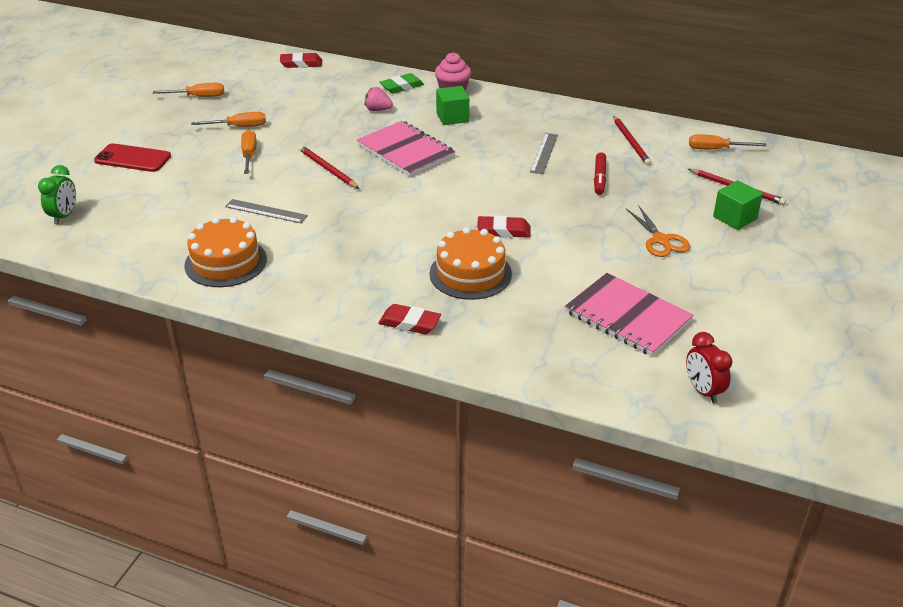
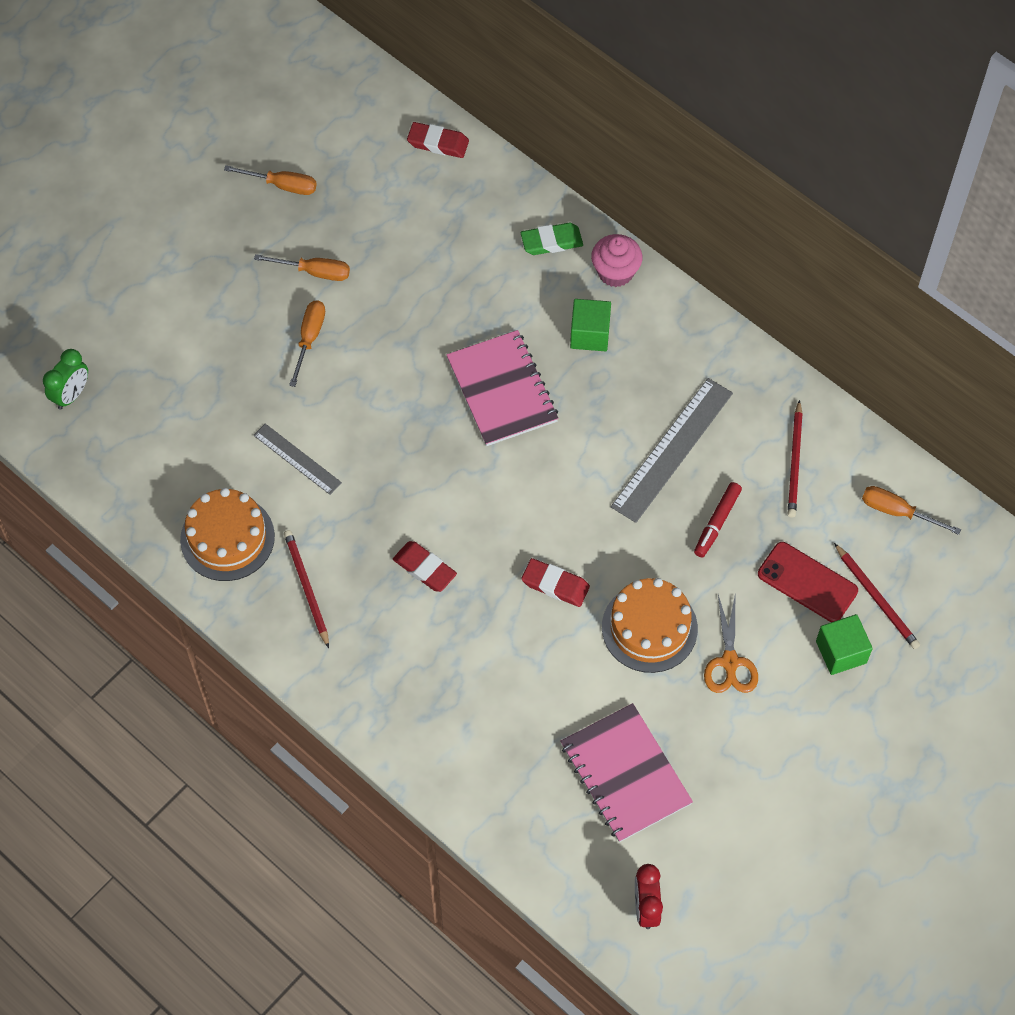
camera: 20 degrees right, 25 degrees up
(133, 159) = (170, 302): red phone -> red phone (807, 582)
(327, 169) = (394, 398): red pencil -> red pencil (306, 588)
(378, 110) = (500, 287): pink strawberry -> none
(409, 323) = (389, 704): red eraser -> red eraser (424, 568)
(470, 273) = (486, 647): orange cake -> orange cake (649, 628)
(544, 153) = (672, 449): grey ruler -> grey ruler, size x1.71

